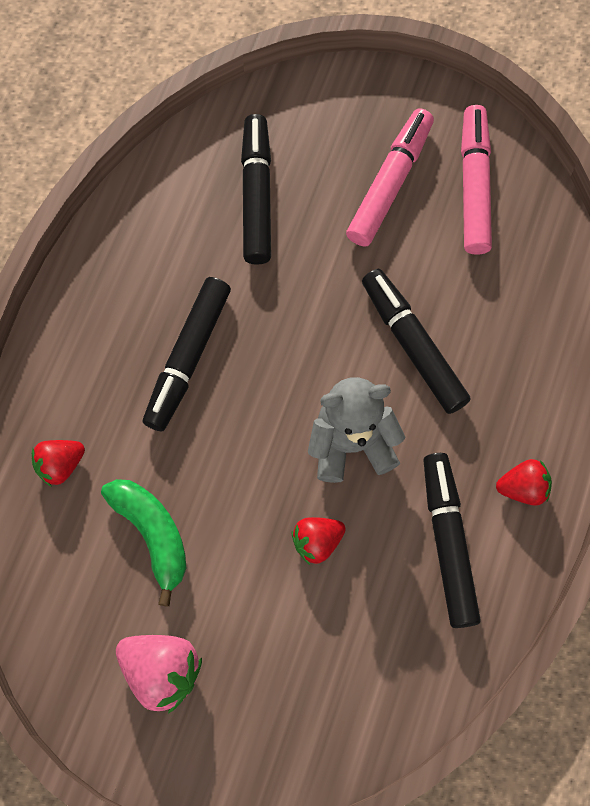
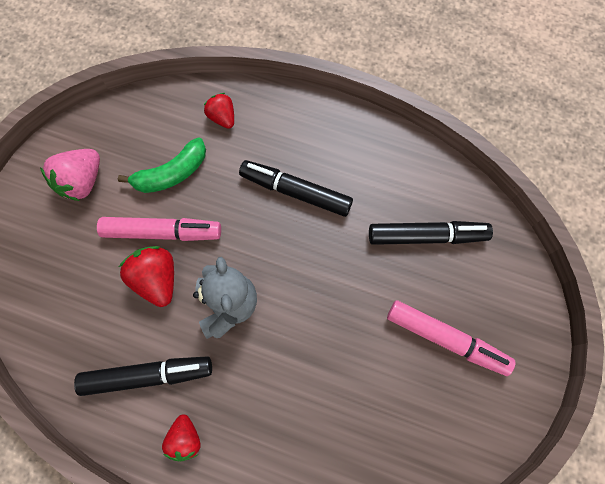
camera: 90 degrees right, 0 degrees up
(317, 542) = (157, 279): red strawberry -> red strawberry, size x1.55
(413, 345) = (305, 354): black marker -> none
(474, 186) = (450, 411): pink marker -> pink marker (162, 232)

